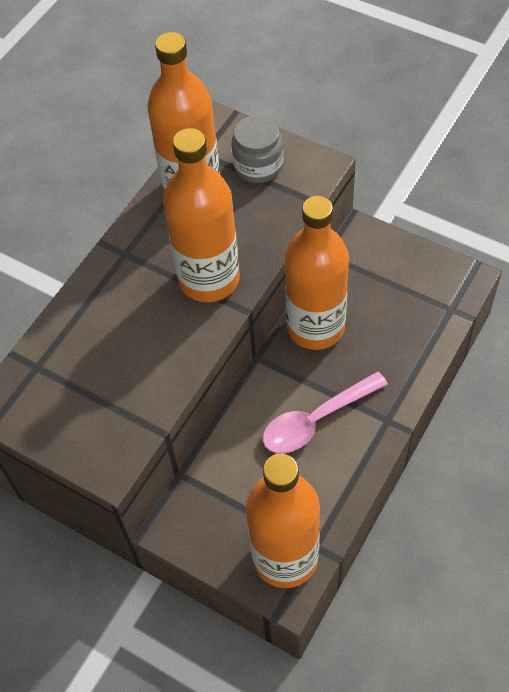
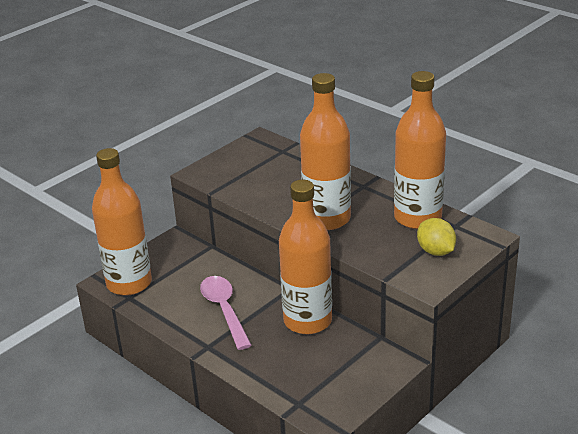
camera: 100 degrees right, 25 degrees down
(258, 166) = (435, 251): grey jar -> yellow lemon

